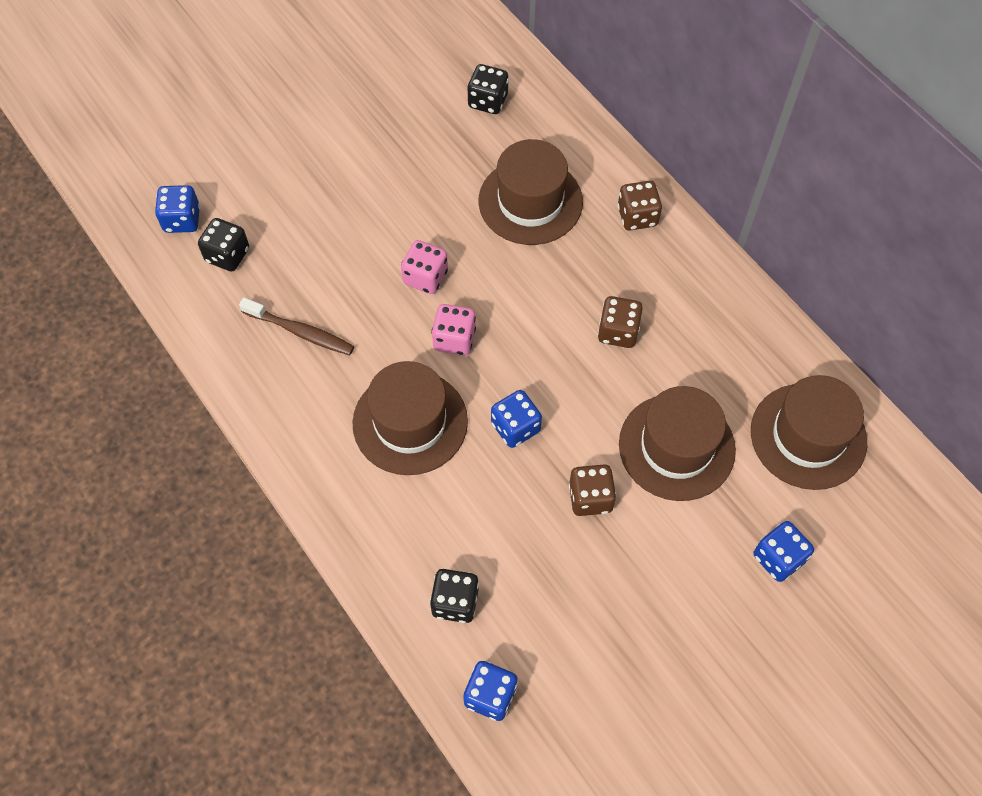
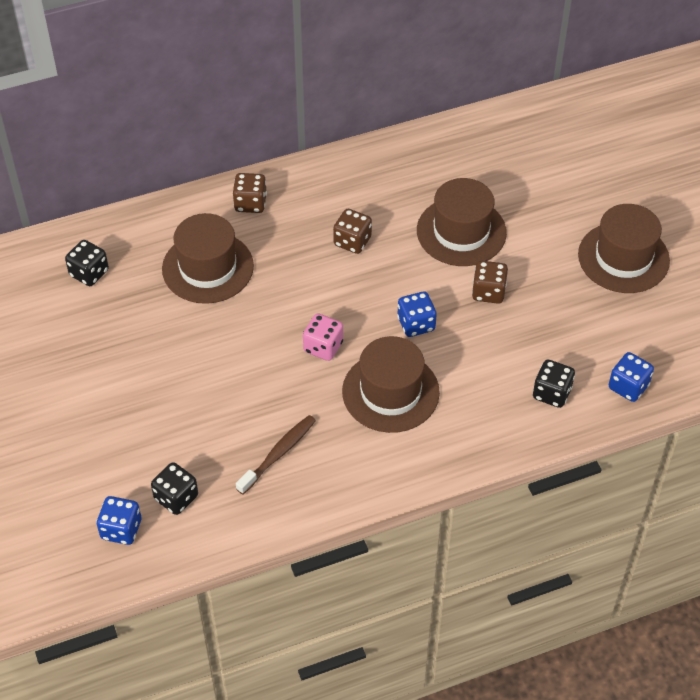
camera: 75 degrees left, 10 degrees down
(425, 277) = (256, 354): pink dice -> none
(778, 558) = (562, 199): blue dice -> none
(808, 436) = (474, 157): brown hat -> brown hat (623, 258)

